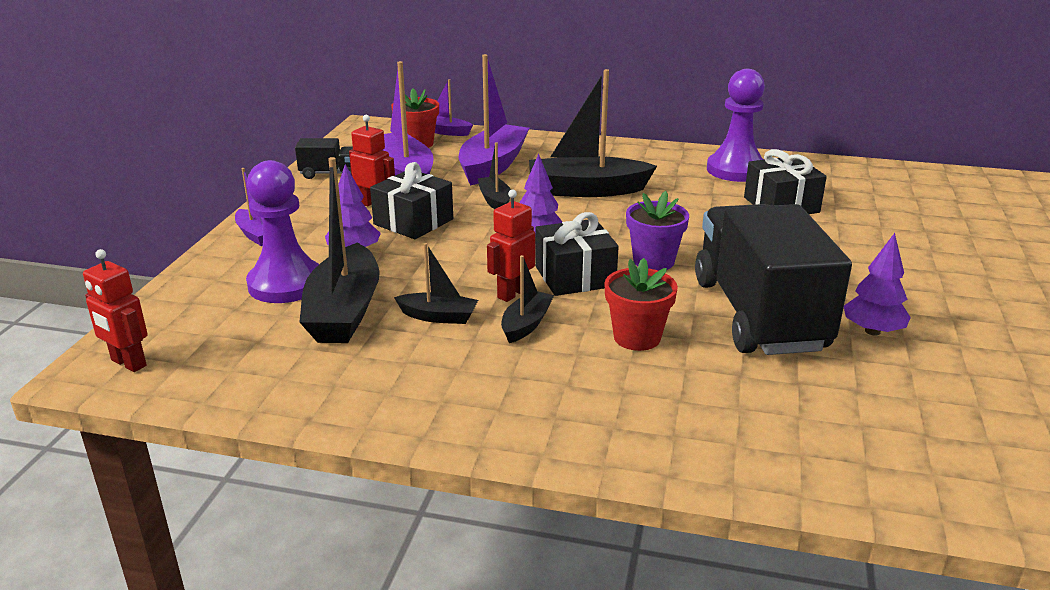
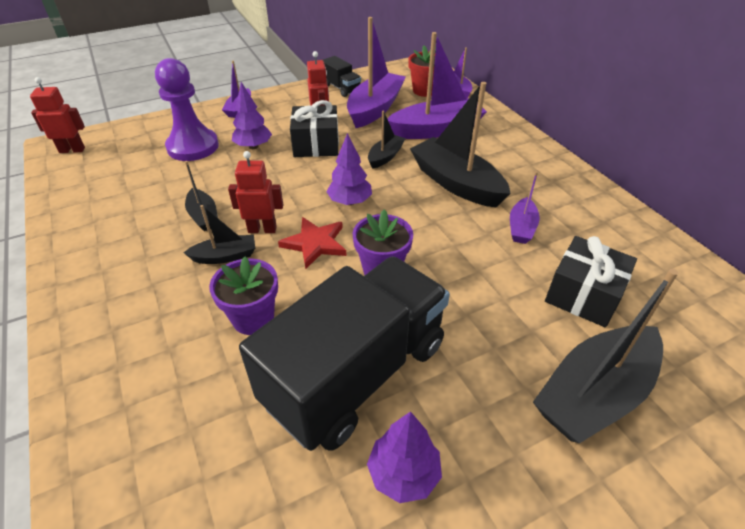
camera: 50 degrees right, 15 degrees up
(128, 363) = (72, 150): red robot -> red robot turned 90 degrees clockwise
(344, 311) = (179, 181): black boat -> black boat (594, 393)
(575, 276) = (315, 244): black gift -> red star
(637, 337) = (253, 318): red flower pot -> purple flower pot
(681, 192) = (521, 227): none -> purple boat
(736, 170) = (610, 236): purple pawn -> none

